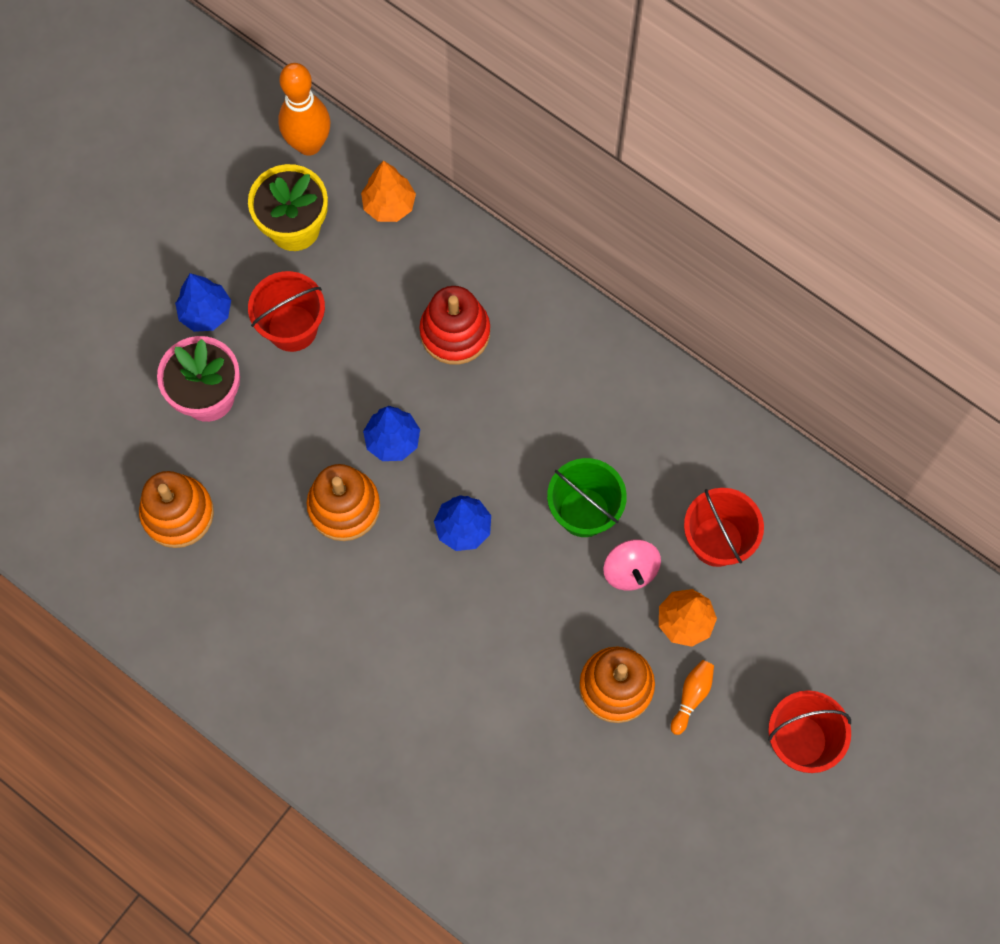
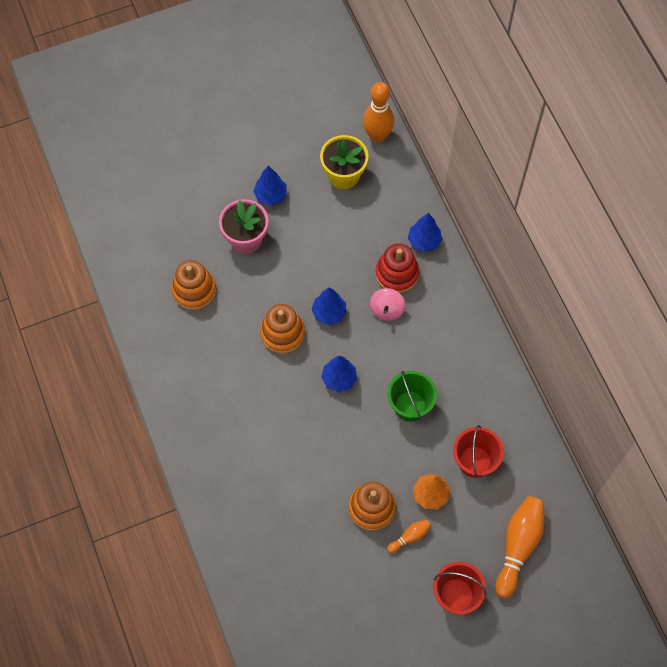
camera: 30 degrees right, 5 degrees down
(292, 328) = (311, 226): red bucket -> none
(389, 205) = (401, 189): orange tree -> none
(465, 264) = (424, 241): none -> blue tree
(630, 570) = (416, 451): pink spinning top -> pink spinning top (387, 310)
(842, 625) = (518, 546): none -> orange bowling pin

